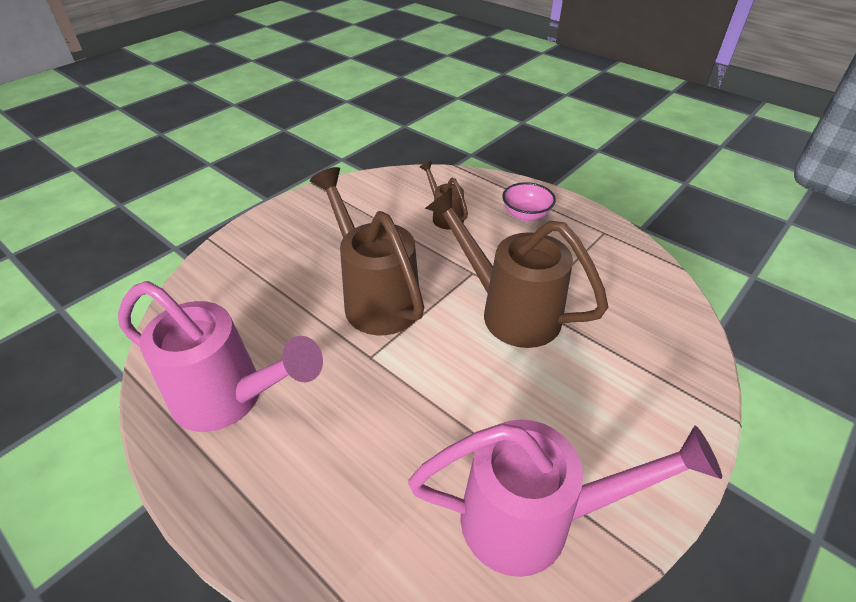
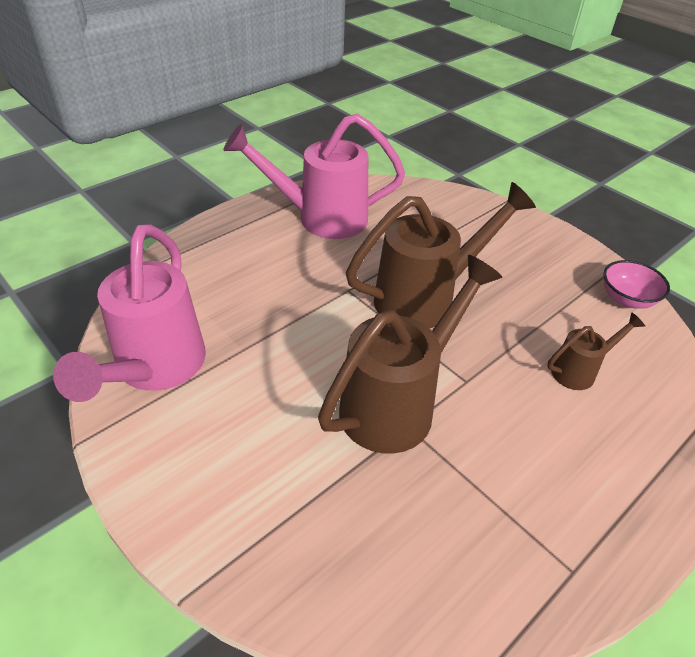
camera: 95 degrees right, 0 degrees up
(231, 399) = (320, 218): pink watering can -> pink watering can turned 60 degrees clockwise
(526, 214) = (602, 467): pink bowl -> pink bowl (627, 299)

